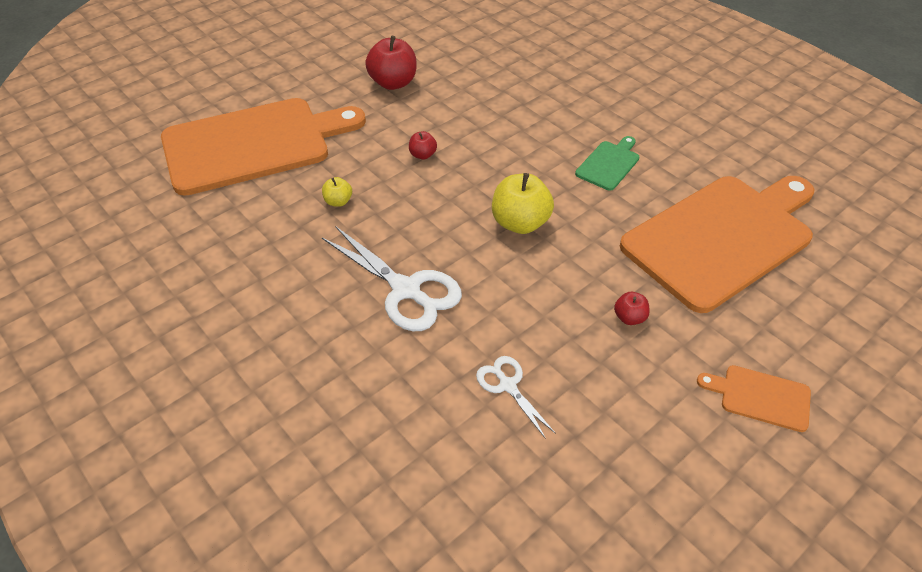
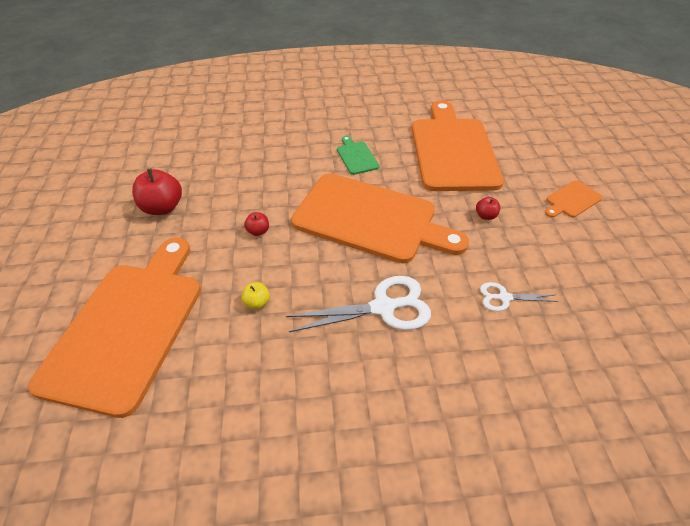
camera: 55 degrees left, 0 degrees up
(520, 223) = (370, 219): yellow apple -> orange cutting board

